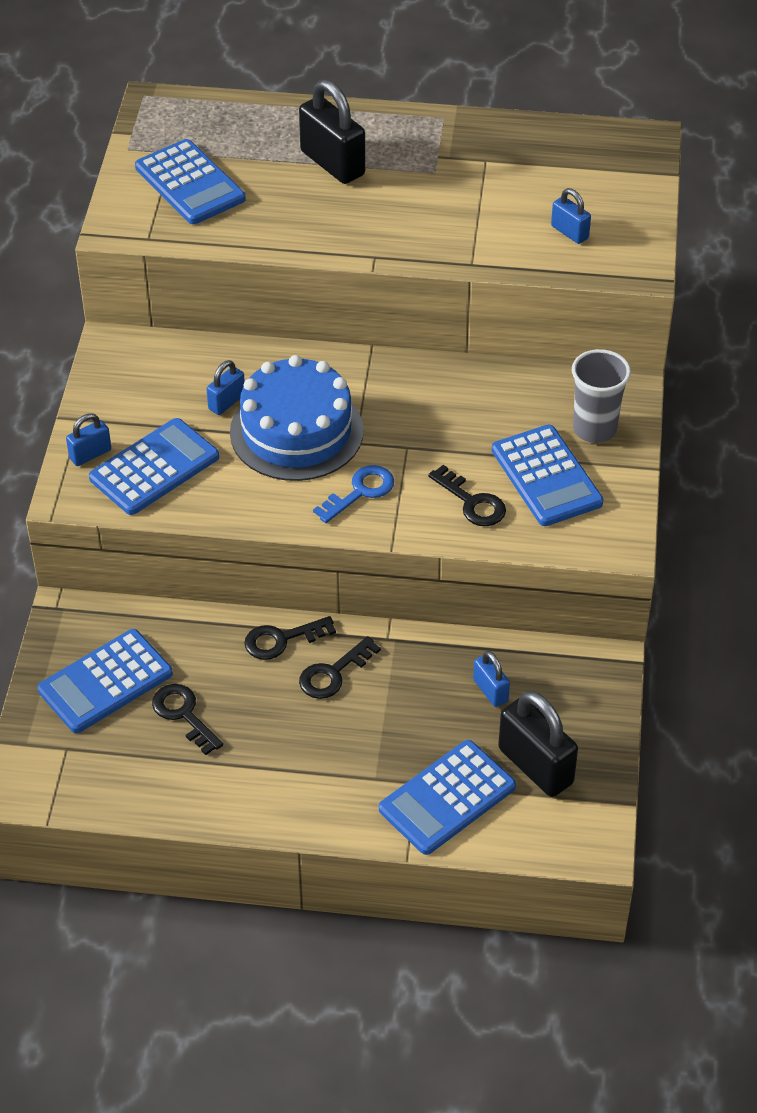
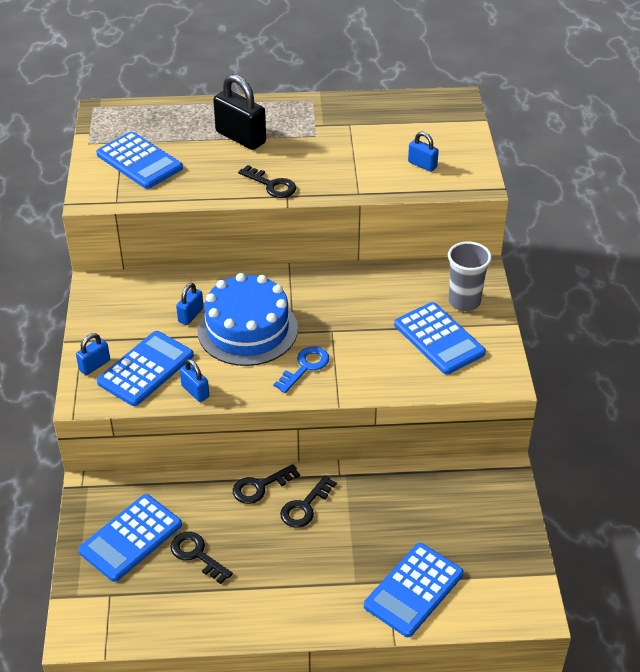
camera: 10 degrees left, 5 degrees down
(472, 502) = (390, 364): black key -> black key (271, 185)
(490, 691) = (425, 503): blue padlock -> blue padlock (195, 391)
(535, 766) = (473, 555): black padlock -> none

